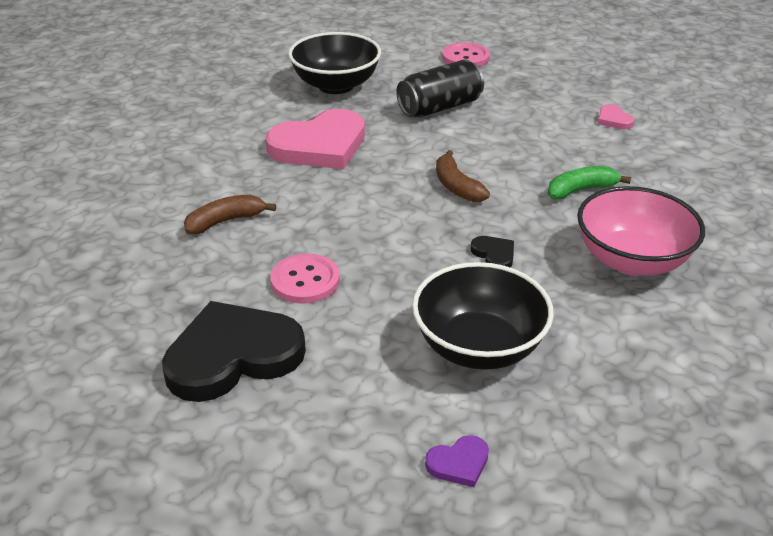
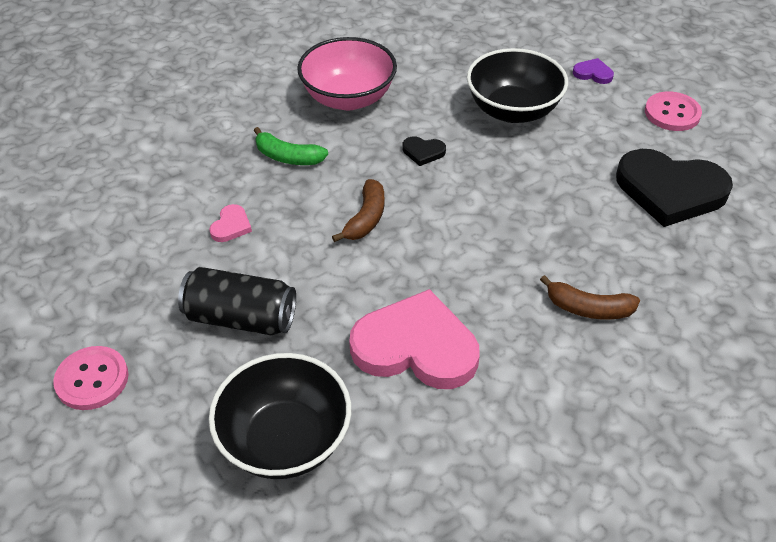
camera: 135 degrees left, 10 degrees up
(305, 281) = (574, 213): pink button -> pink button (672, 113)
(494, 254) = (423, 152): black heart -> black heart turned 90 degrees counterclockwise
(613, 120) = (141, 196): pink heart -> pink heart (231, 226)

